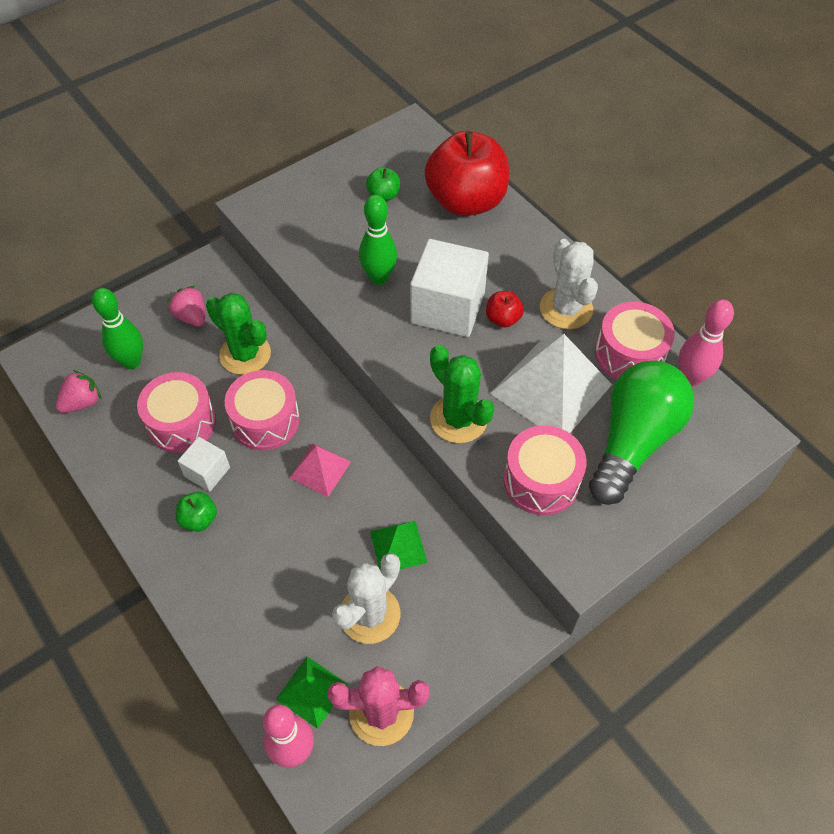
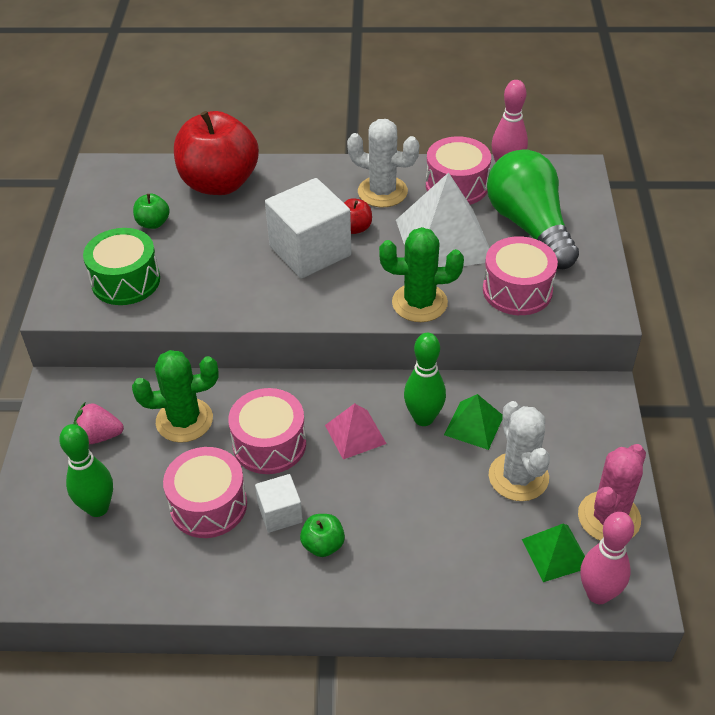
camera: 50 degrees left, 10 degrees down
(82, 402) = (102, 571): pink strawberry -> none
(311, 223) = (126, 281): none -> green drum
(379, 278) = (234, 272): green bowling pin -> green bowling pin (423, 418)

